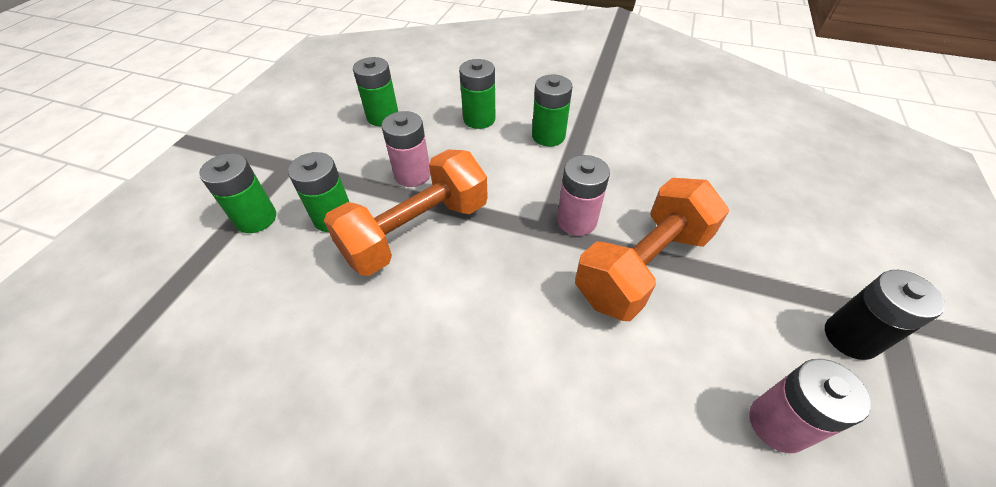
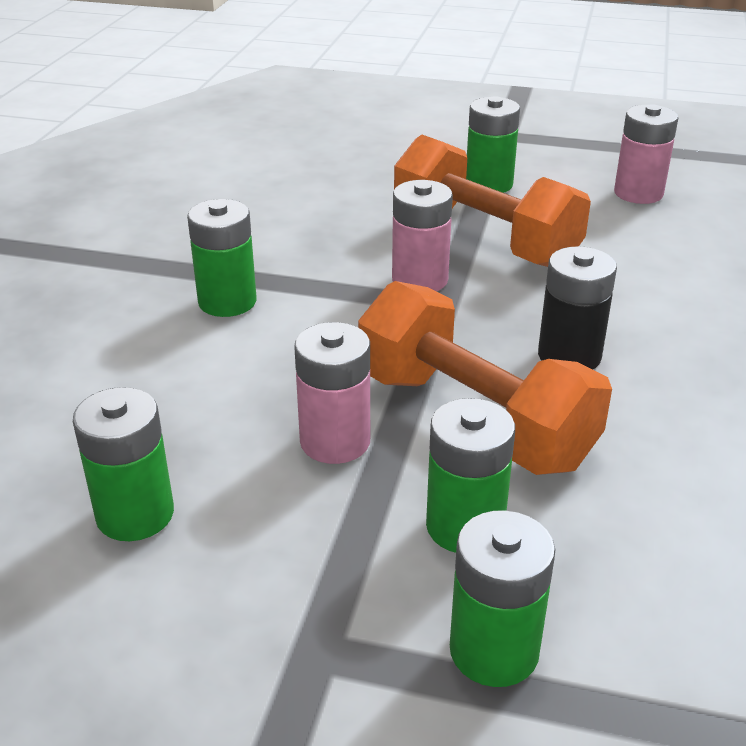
camera: 95 degrees left, 15 degrees down
(479, 119) = (166, 376): green battery -> green battery (489, 184)
(850, 337) = (535, 153): black battery -> black battery (569, 356)

